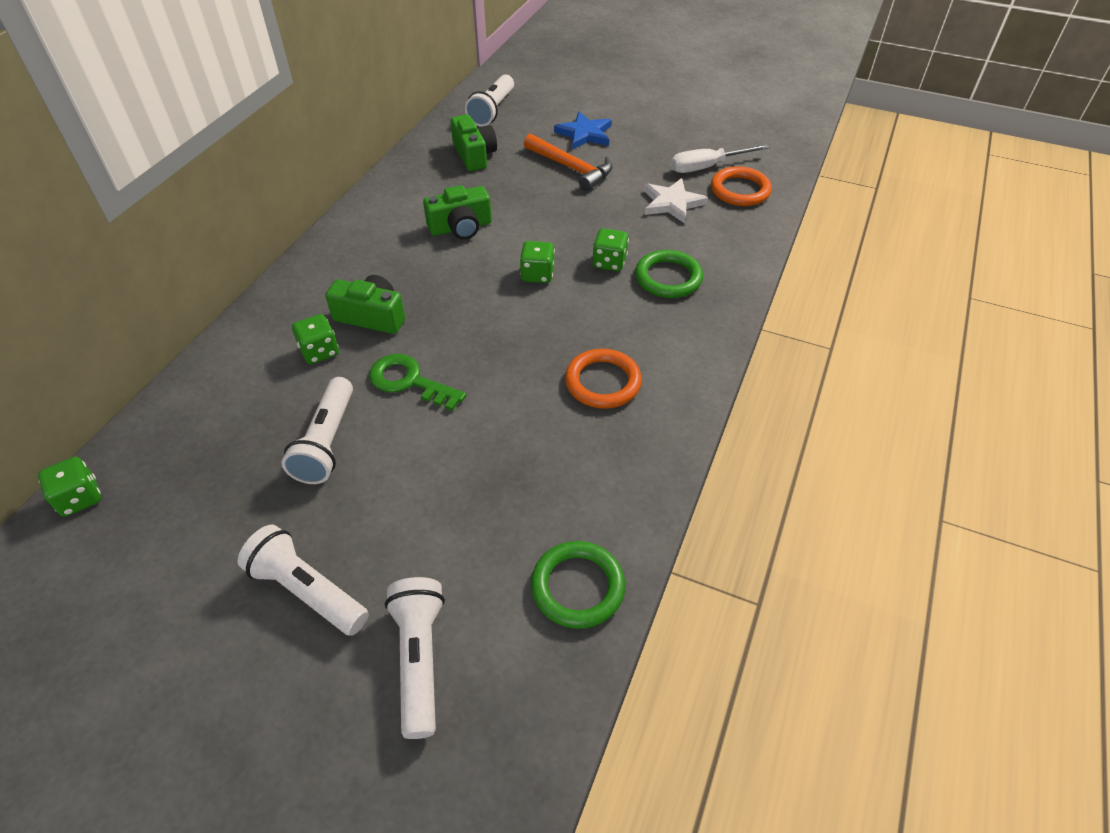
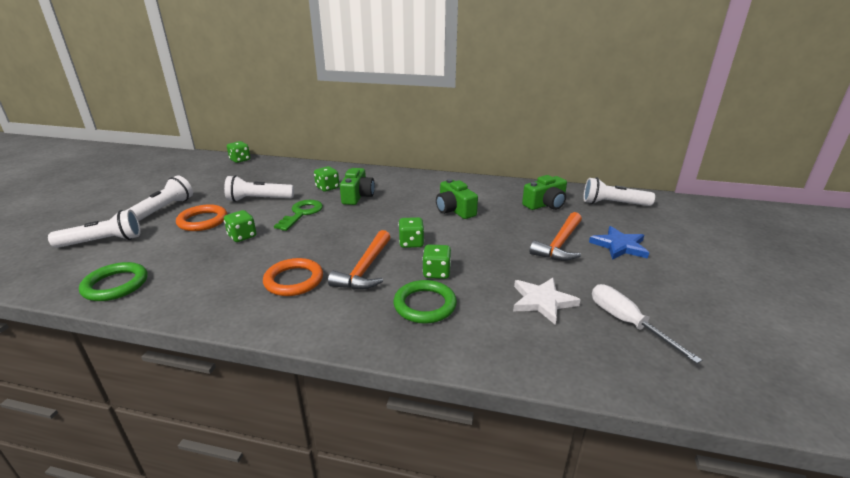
camera: 80 degrees right, 20 degrees down
(465, 449) = (242, 236): none -> green dice
(589, 318) = (365, 269): none -> orange hammer
(740, 190) = (599, 349): orange ring -> orange ring (202, 221)

